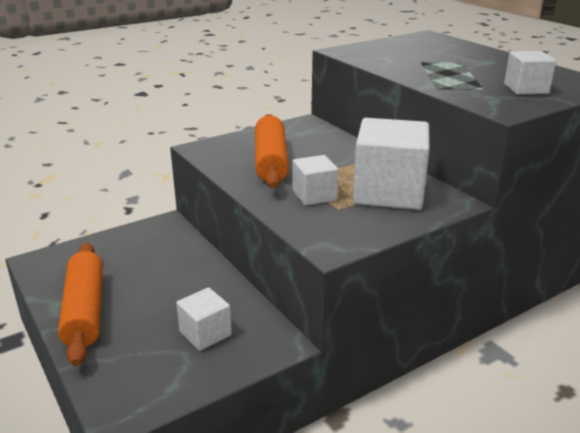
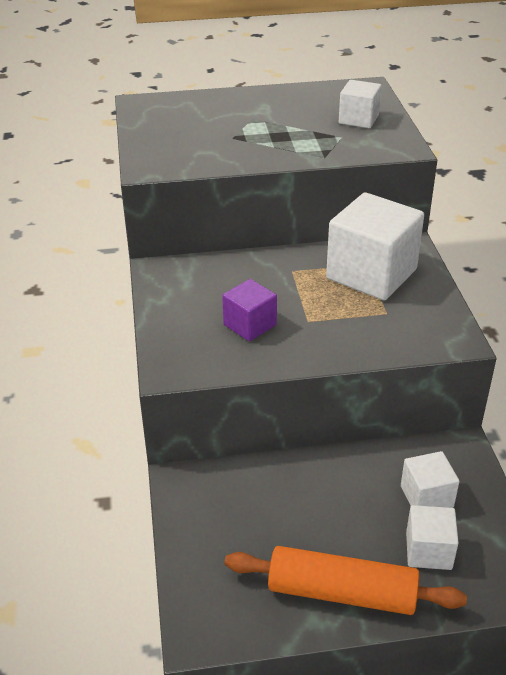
camera: 65 degrees left, 10 degrees up
(271, 161) = (250, 325): orange rolling pin -> purple cube
(314, 195) = (351, 319): white cube -> white cube (428, 551)

